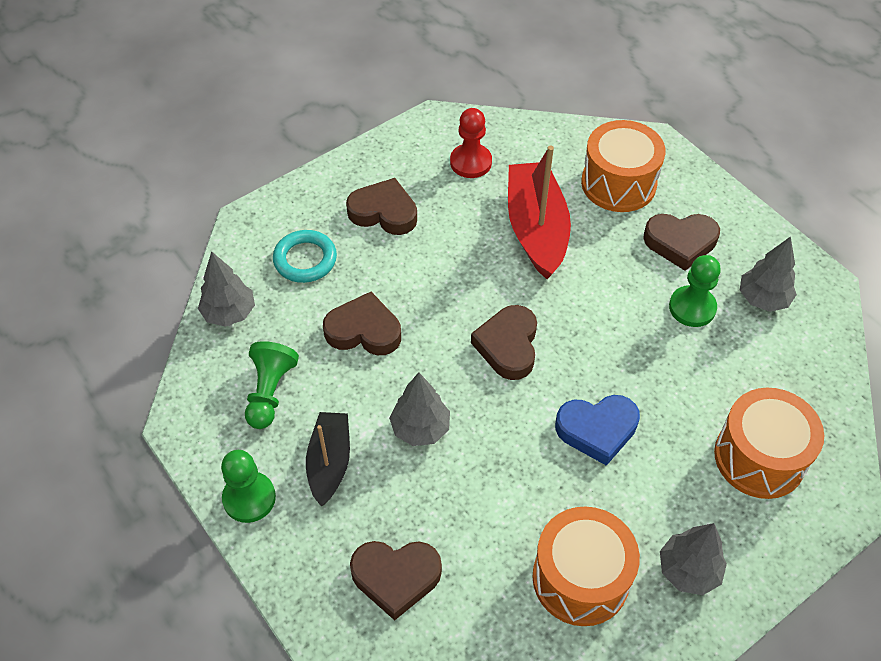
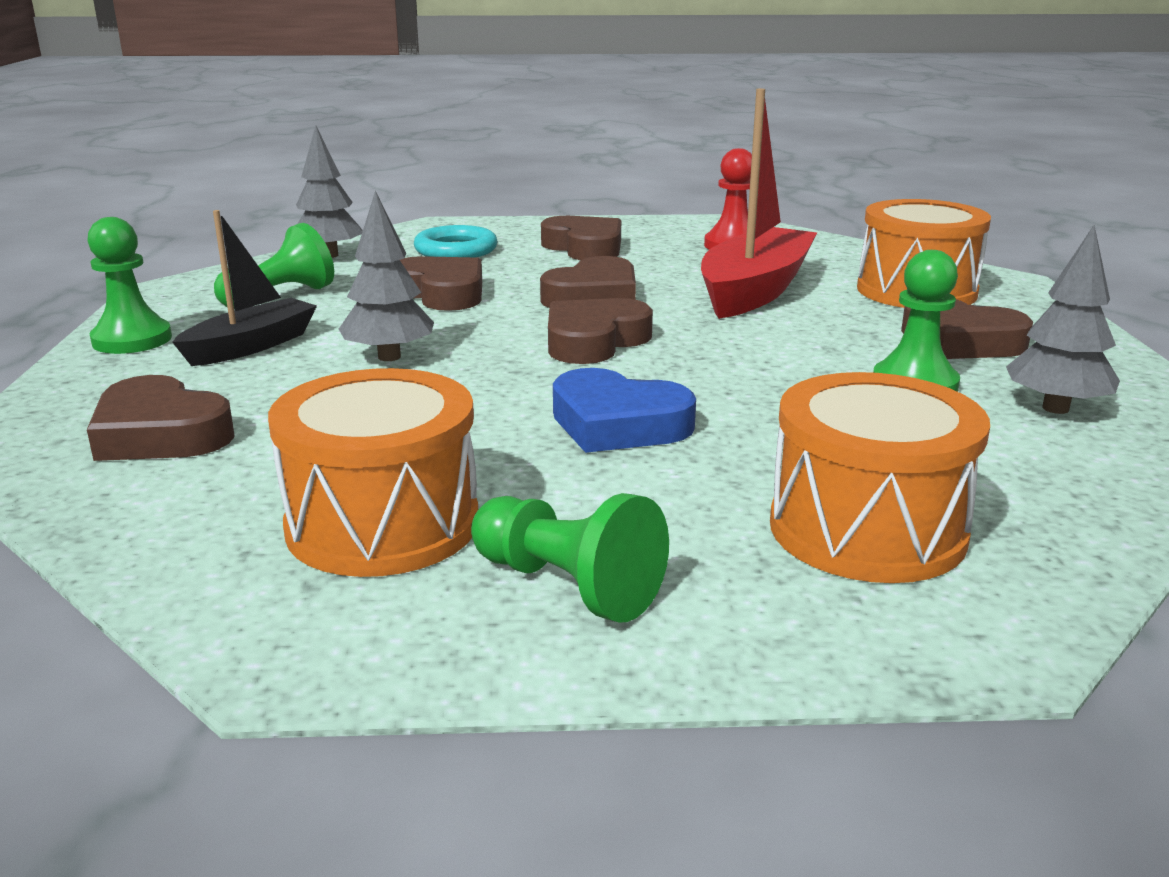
camera: 35 degrees right, 30 degrees down
(456, 286) = (593, 296): none -> brown heart
(688, 570) = (567, 585): grey tree -> green pawn

